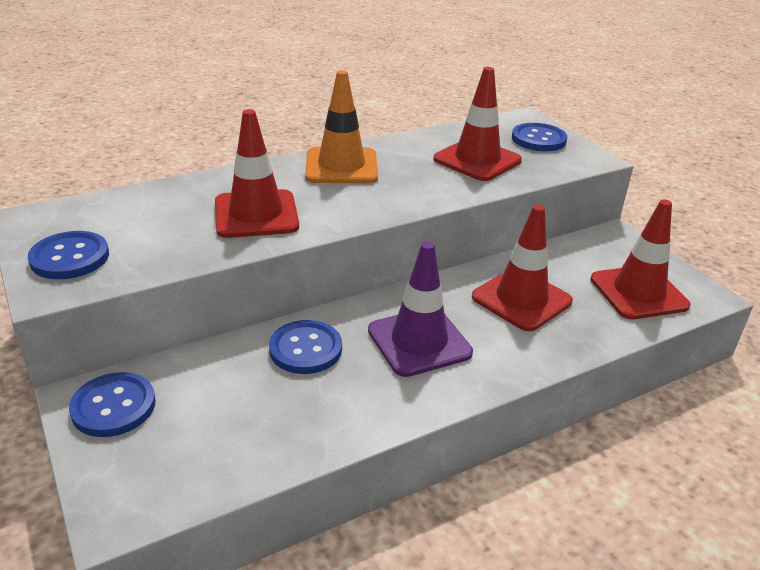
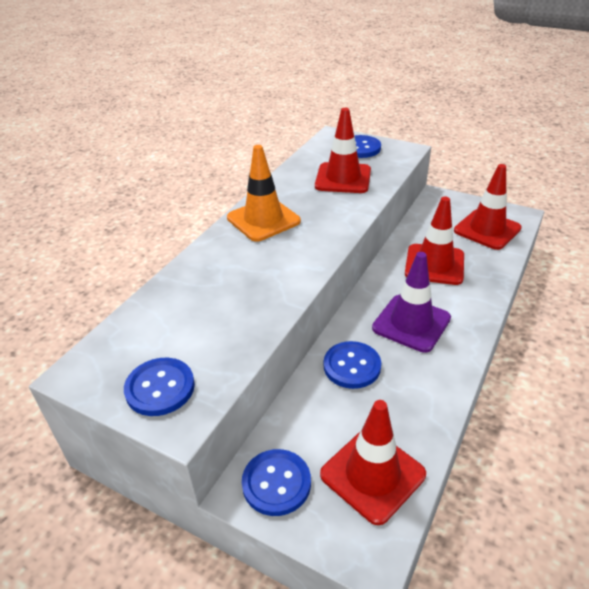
camera: 30 degrees left, 5 degrees up
(256, 214) = (253, 284): red traffic cone -> red traffic cone (372, 474)

